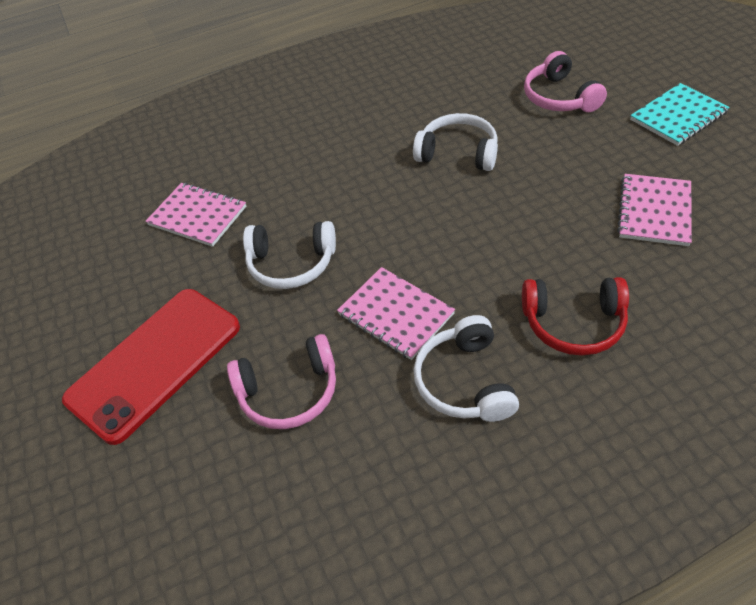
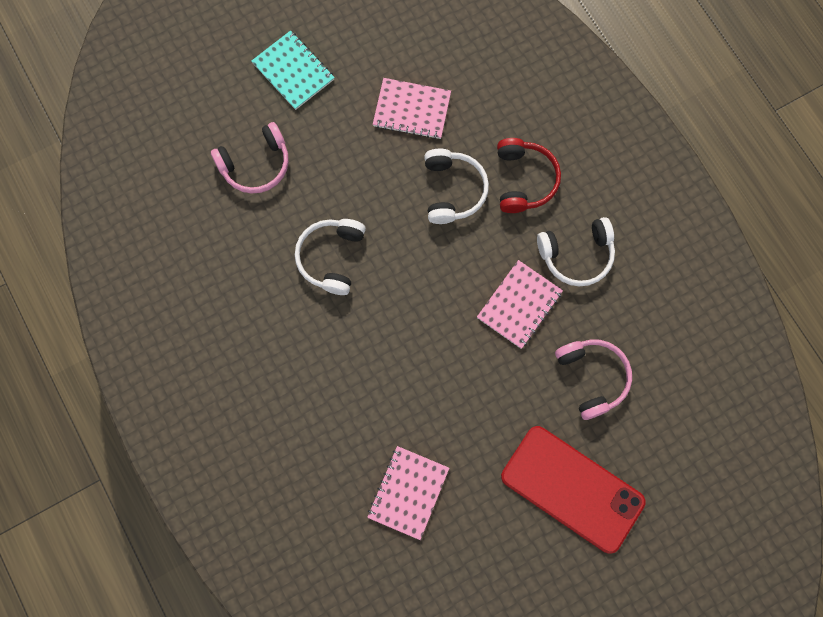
camera: 100 degrees left, 25 degrees up
(291, 263) = (467, 394): white headphones -> white headphones (452, 190)

